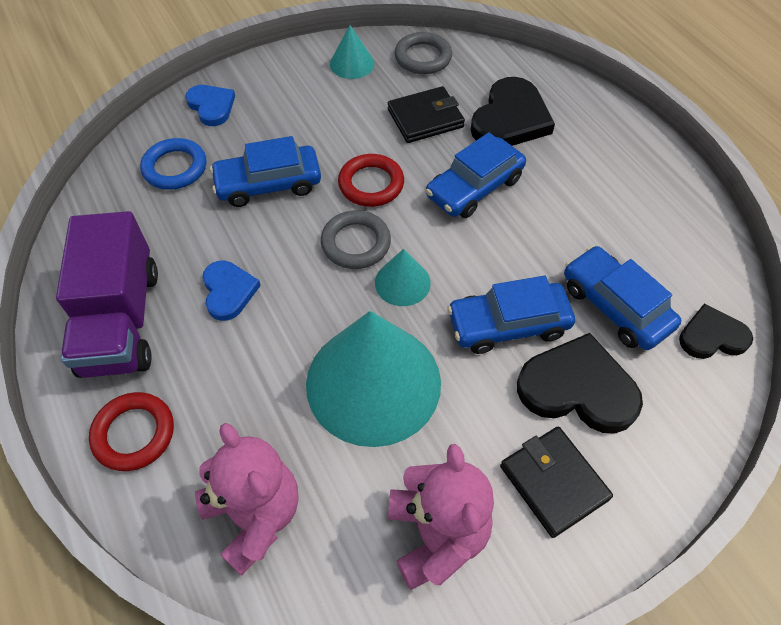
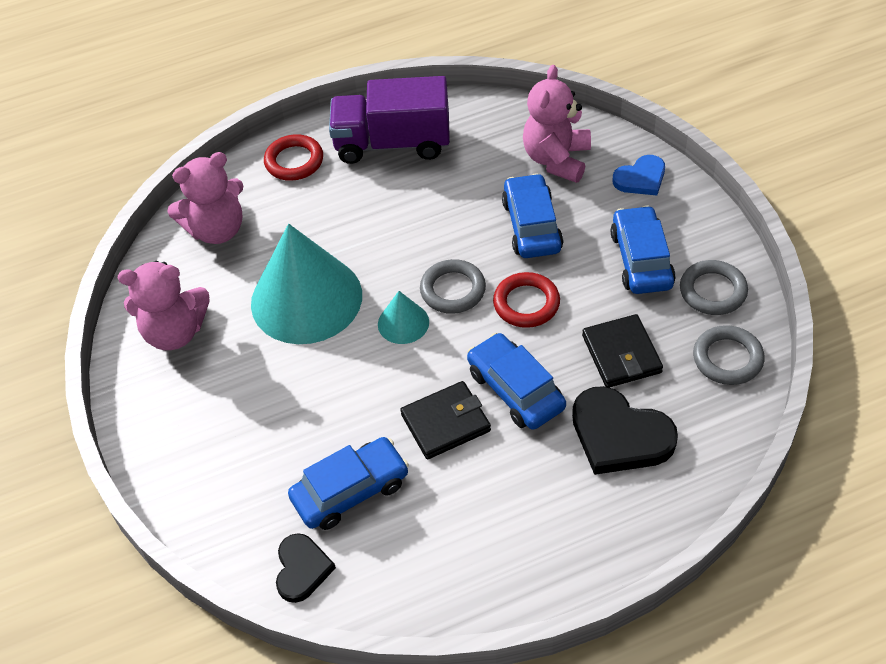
camera: 100 degrees right, 5 degrees down
(175, 168) = (556, 159): blue ring -> pink teddy bear
(228, 291) = (411, 204): blue heart -> none
(352, 64) = (713, 291): turquoise cone -> grey ring
(508, 324) = (345, 399): blue car -> blue car (641, 259)
(553, 482) = (193, 411): black wallet -> black wallet (446, 423)
(578, 388) = (271, 443): black heart -> none

